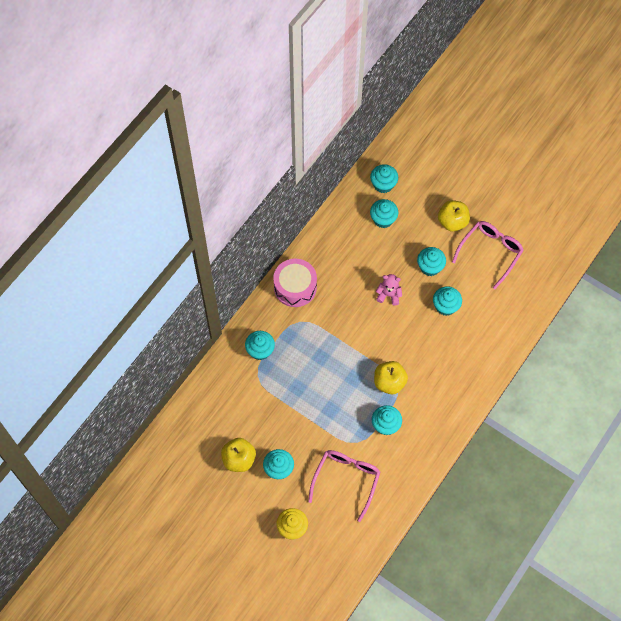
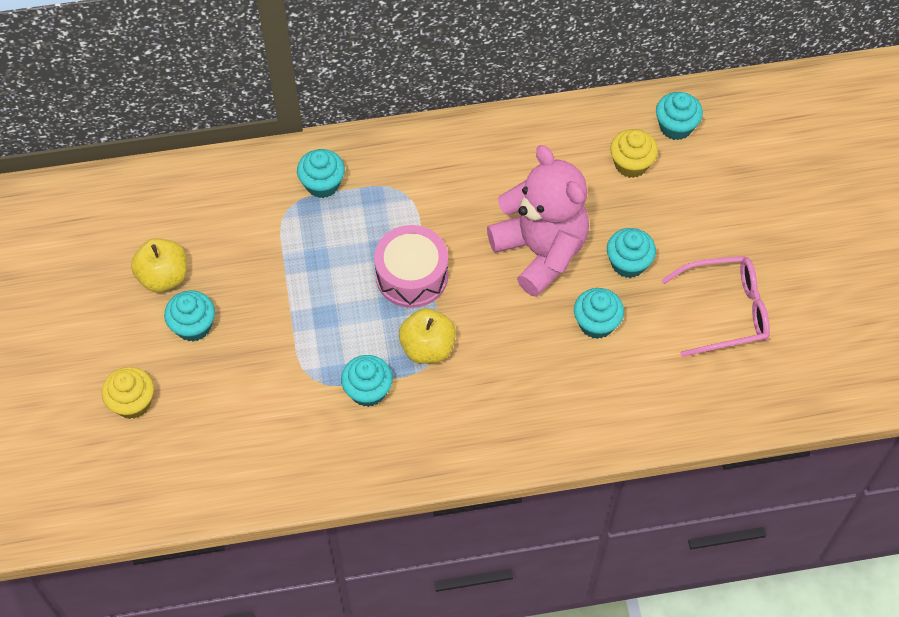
camera: 45 degrees right, 5 degrees down
(295, 287) = (440, 151): pink drum -> pink drum (411, 275)
(346, 481) = (250, 409): pink glasses -> none
(383, 219) = (631, 164): turquoise cupcake -> yellow cupcake
(389, 295) = (540, 251): pink teddy bear -> pink teddy bear, size x2.33
(452, 222) = (716, 236): yellow apple -> none

